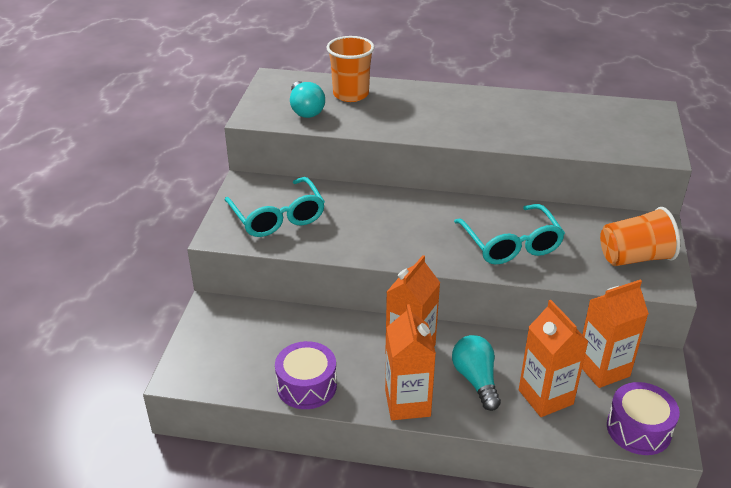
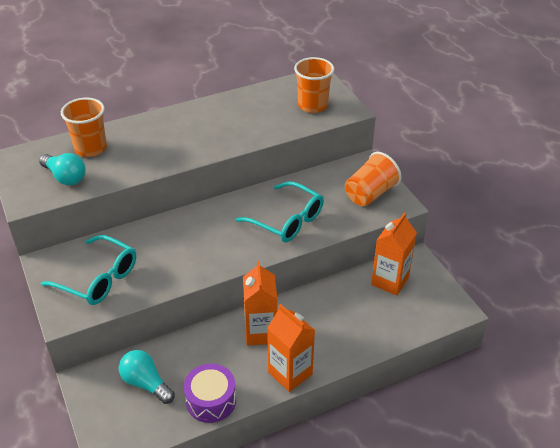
camera: 35 degrees left, 5 degrees up
(476, 380) = (320, 331): turquoise light bulb -> turquoise light bulb (146, 383)
(545, 397) = (371, 319): orange carton -> none
(621, 134) = (312, 105): none -> orange cup
(638, 429) = (438, 311): purple drum -> none

